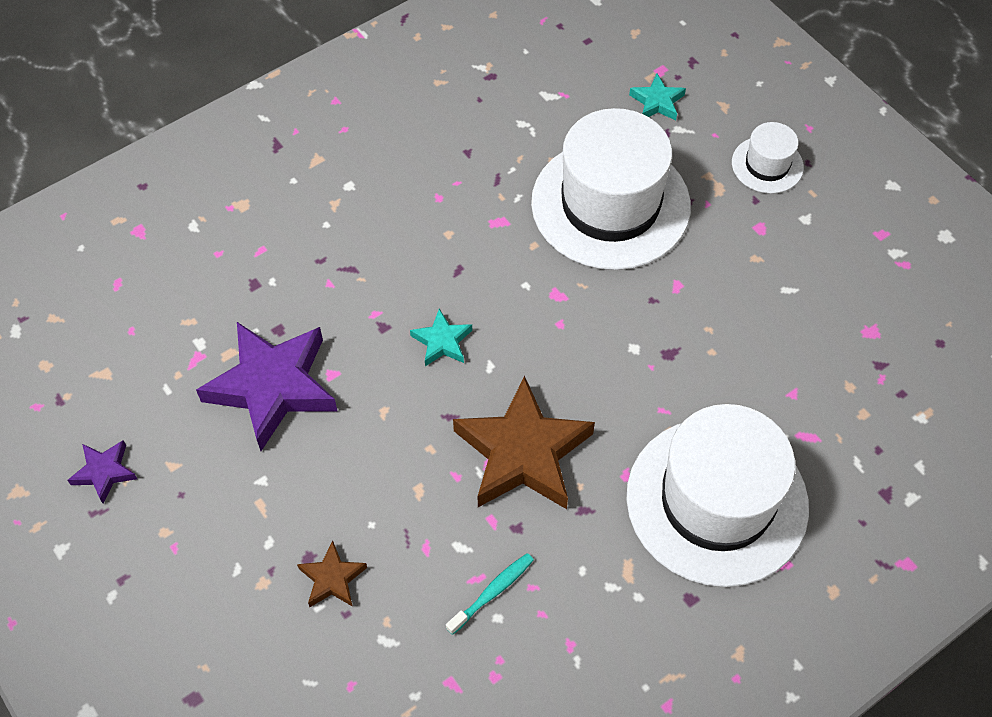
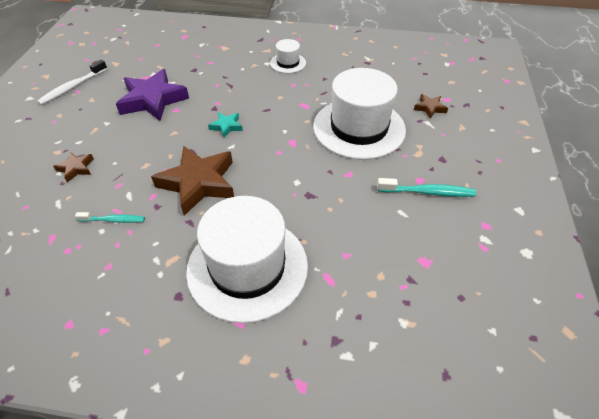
camera: 45 degrees right, 10 degrees down
(104, 472) = (72, 87): purple star -> white toothbrush
(657, 102) = (430, 108): turquoise star -> brown star
(767, 165) = (456, 160): white hat -> white hat (288, 63)
(786, 238) = (428, 192): none -> turquoise toothbrush

